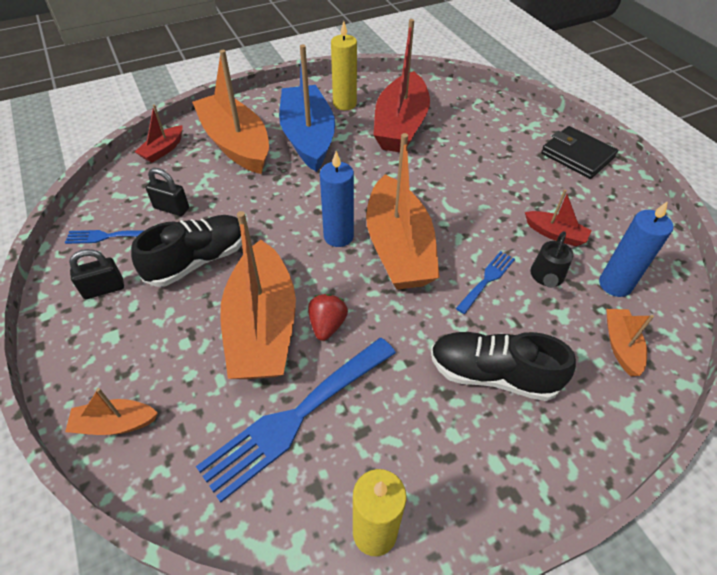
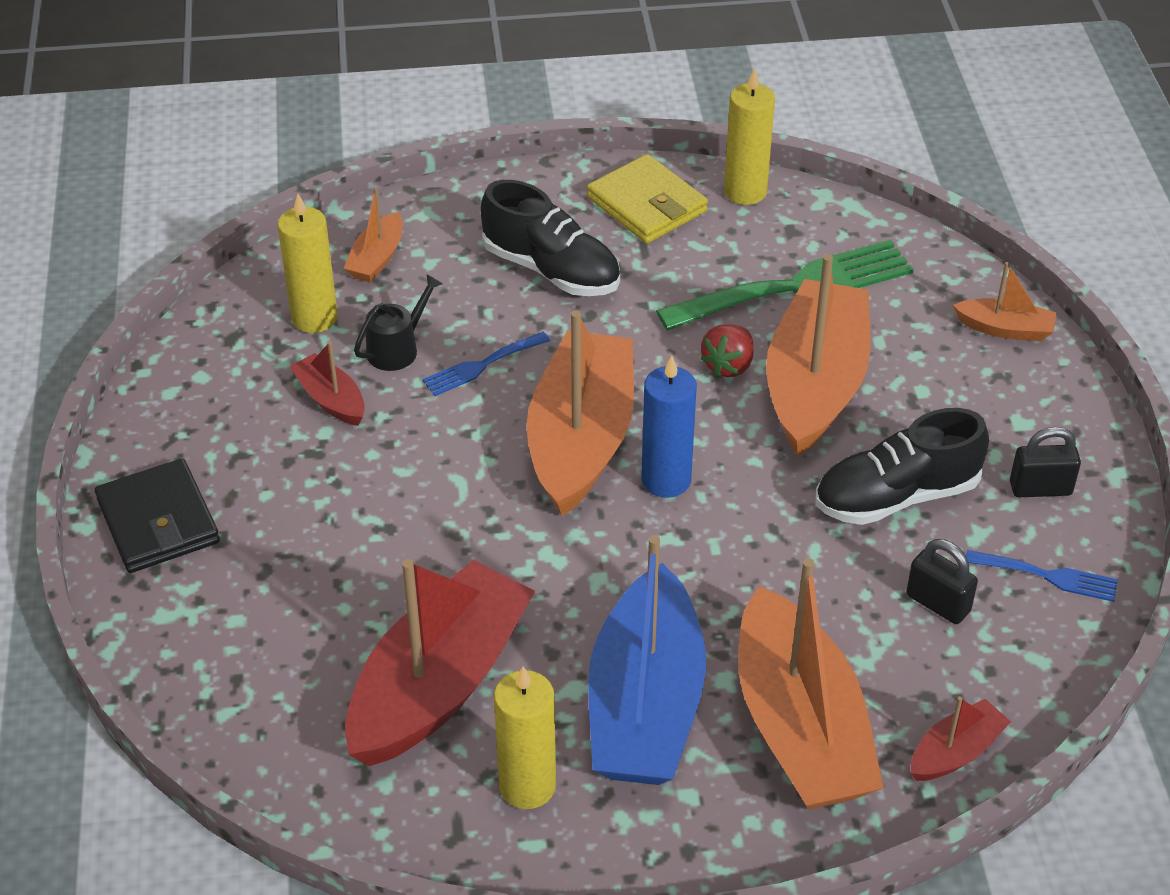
camera: 160 degrees left, 5 degrees down
(295, 417) = (796, 286): blue fork -> green fork
(457, 479) = (646, 204): none -> yellow wallet
(615, 284) = (314, 318): blue candle -> yellow candle

